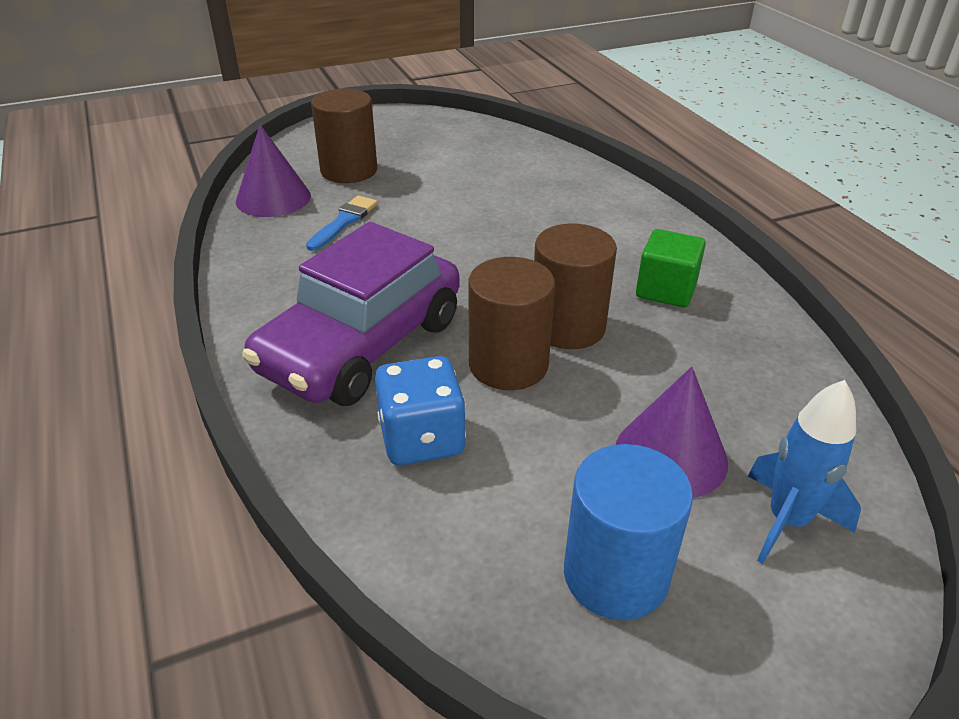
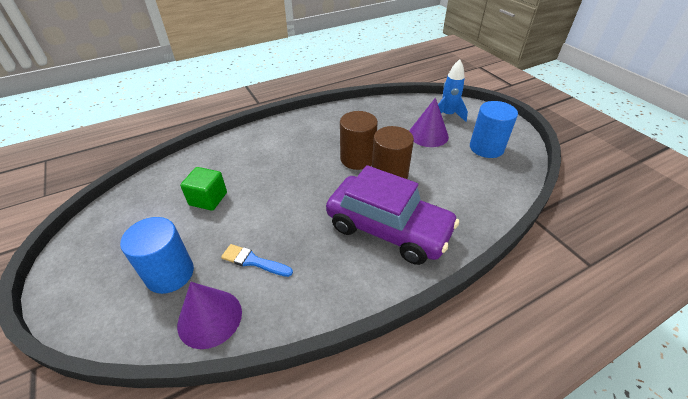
camera: 95 degrees left, 5 degrees up
(349, 170) = (170, 273): brown cylinder -> blue cylinder
(422, 439) = (446, 198): blue dice -> none
(666, 290) = (324, 131): green cube -> green cube (208, 199)

